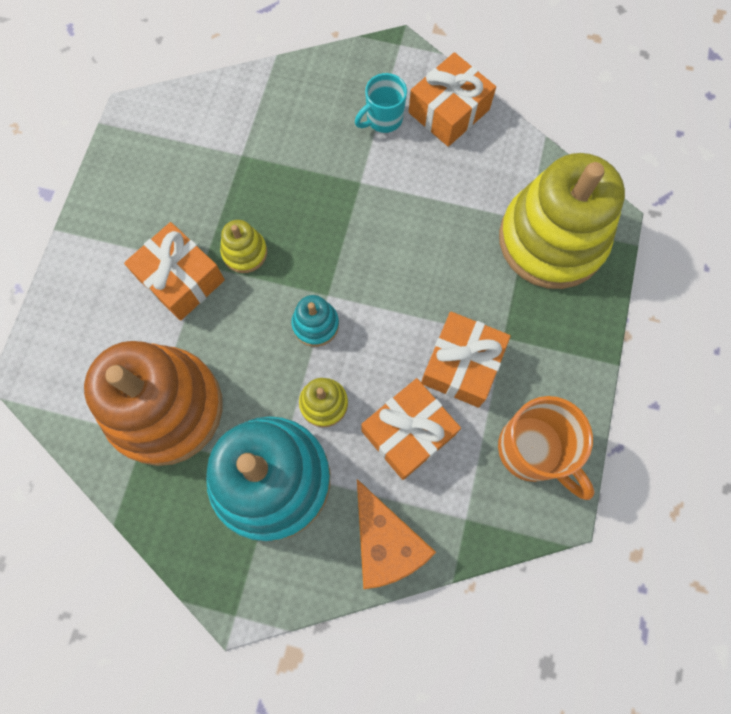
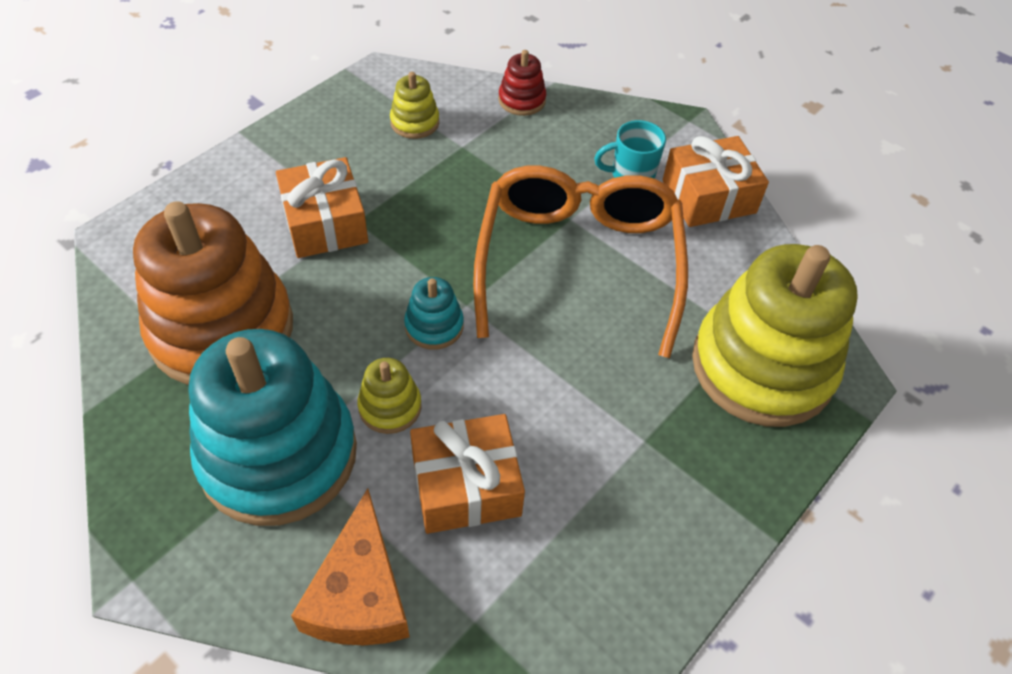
camera: 25 degrees right, 20 degrees down
(244, 252) = (406, 228): yellow stacking toy -> yellow stacking toy (415, 122)
(261, 86) = (522, 100): none -> red stacking toy
(387, 218) = (578, 263): none -> orange glasses
(462, 365) = (575, 445): orange gift -> none
(533, 451) = (608, 585): orange mug -> none

